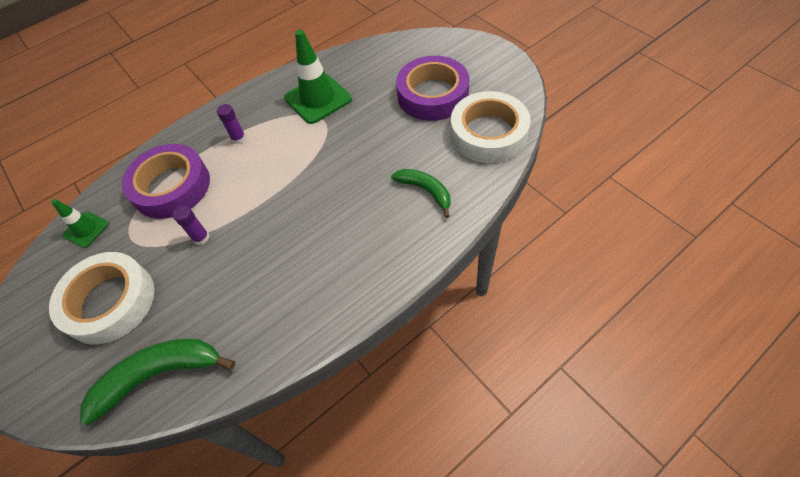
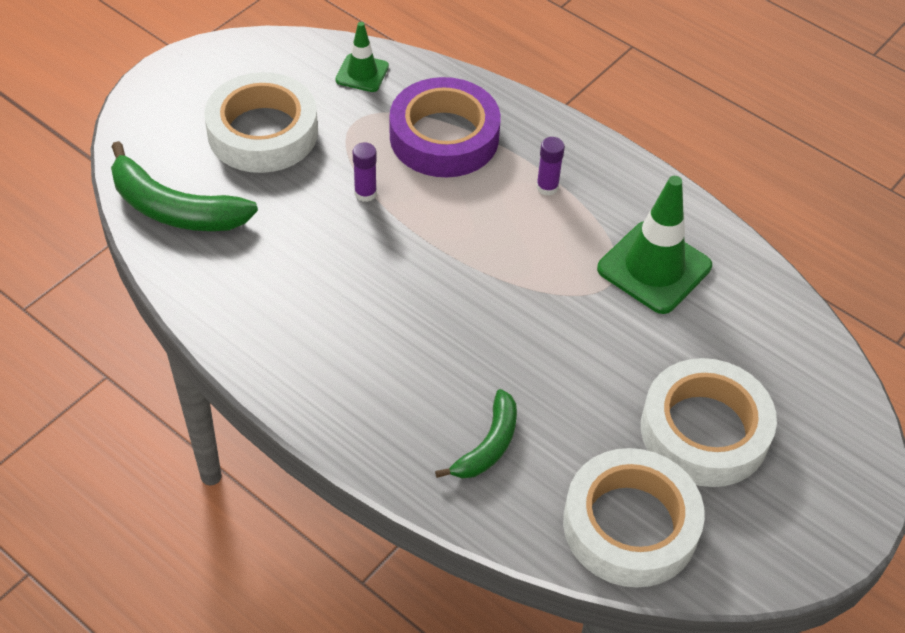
camera: 70 degrees right, 5 degrees down
(159, 375) = (174, 208): green banana -> green banana turned 150 degrees clockwise
(432, 95) = (704, 430): purple tape -> white tape

